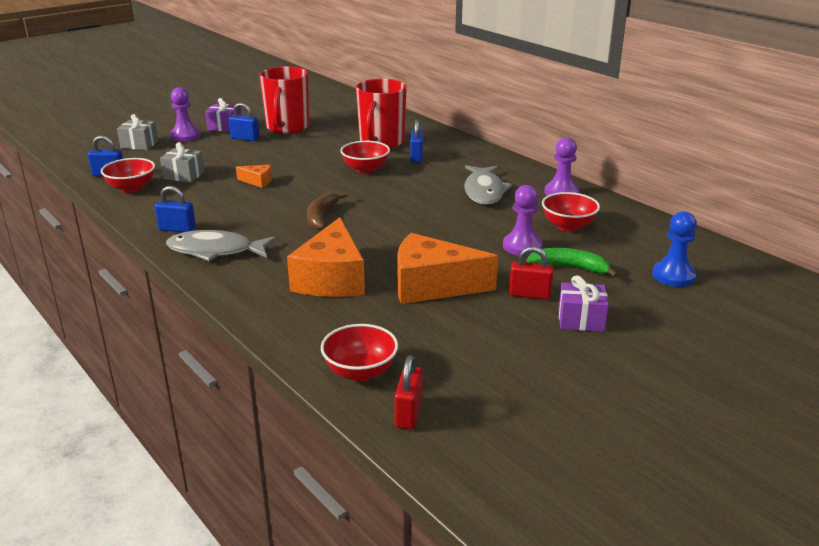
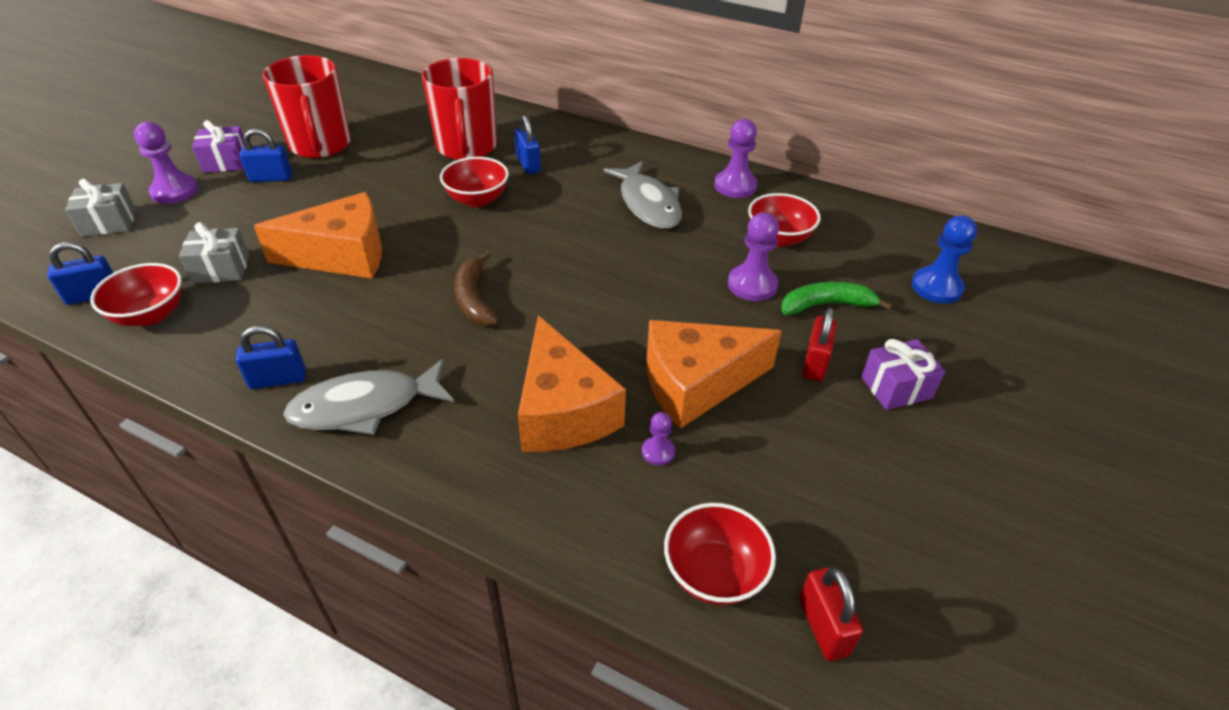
camera: 25 degrees left, 15 degrees up
(258, 181) = (342, 255): orange cheese -> orange cheese, size x2.22
(375, 311) = (658, 452): none -> purple pawn
(529, 294) = (815, 363): red padlock -> red padlock turned 60 degrees counterclockwise

